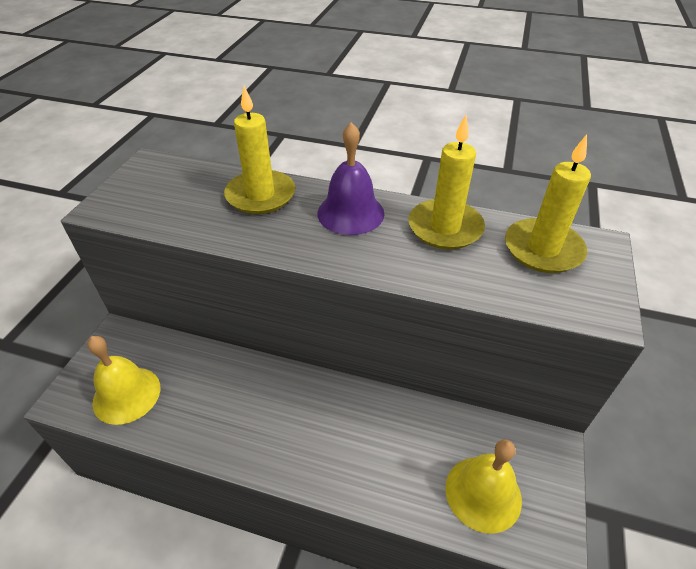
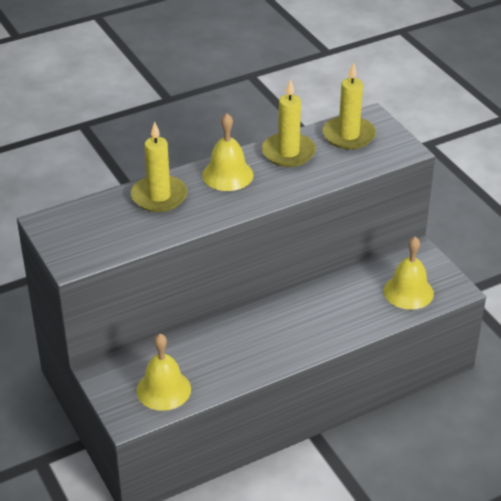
camera: 45 degrees left, 5 degrees down
(350, 213) = (227, 175): purple bell -> yellow bell

